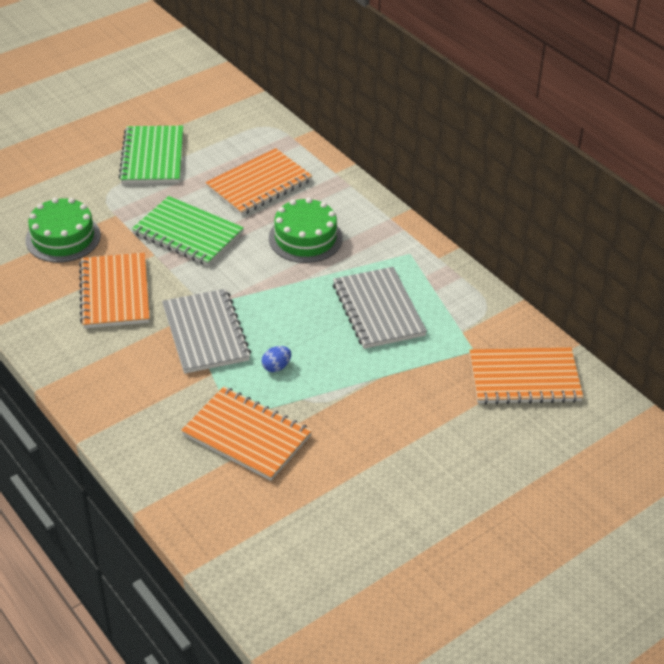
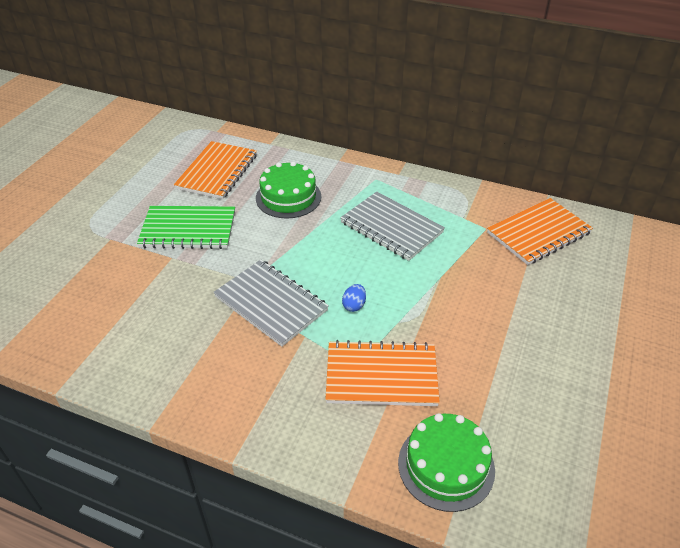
camera: 30 degrees left, 0 degrees up
(63, 237) = (74, 276): green cake -> green cake (446, 465)
(115, 293) = (160, 304): orange notebook -> none
(152, 157) = (109, 182): green notebook -> none

